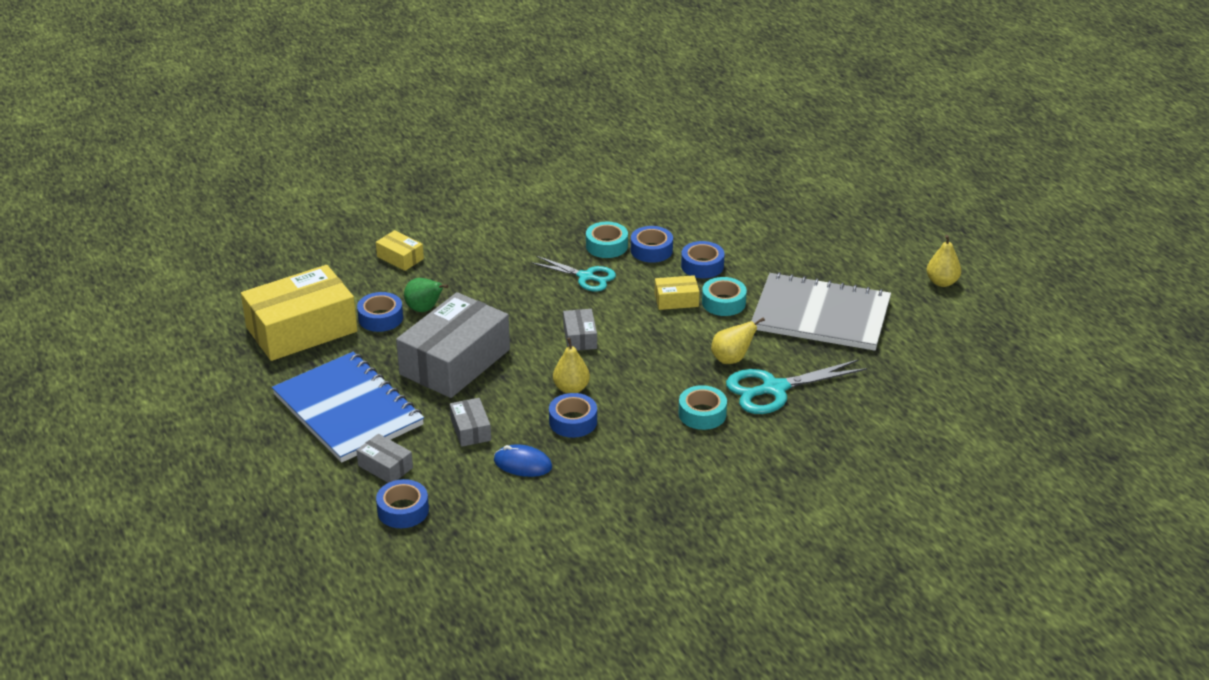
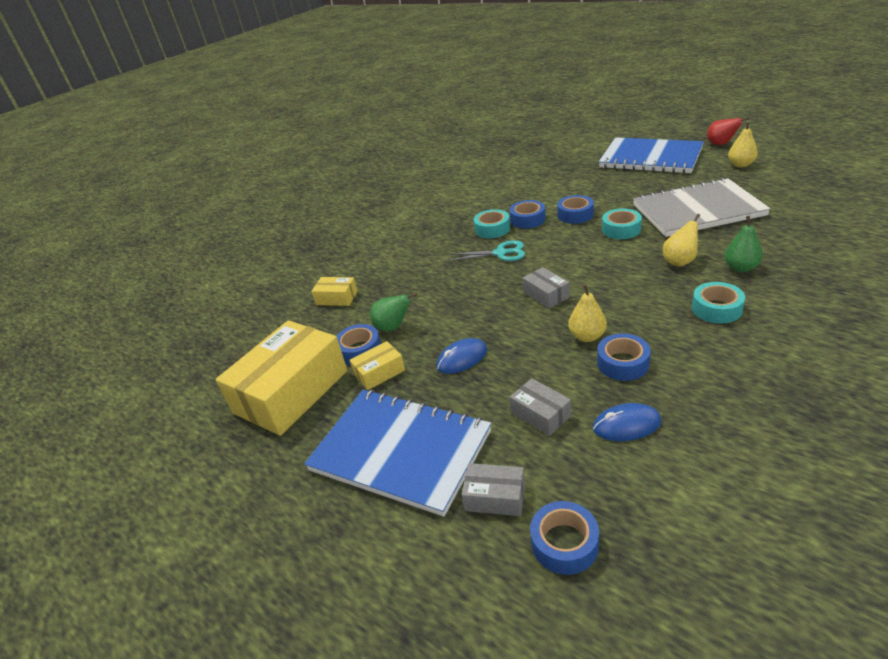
camera: 20 degrees left, 0 degrees up
(455, 362) = (462, 358): grey box -> blue mouse
(676, 300) = (586, 241): yellow box -> yellow box (379, 372)
(774, 389) = (740, 268): turquoise scissors -> green pear
(865, 229) = (650, 158): none -> blue notebook
(963, 246) = (721, 144): none -> red pear

